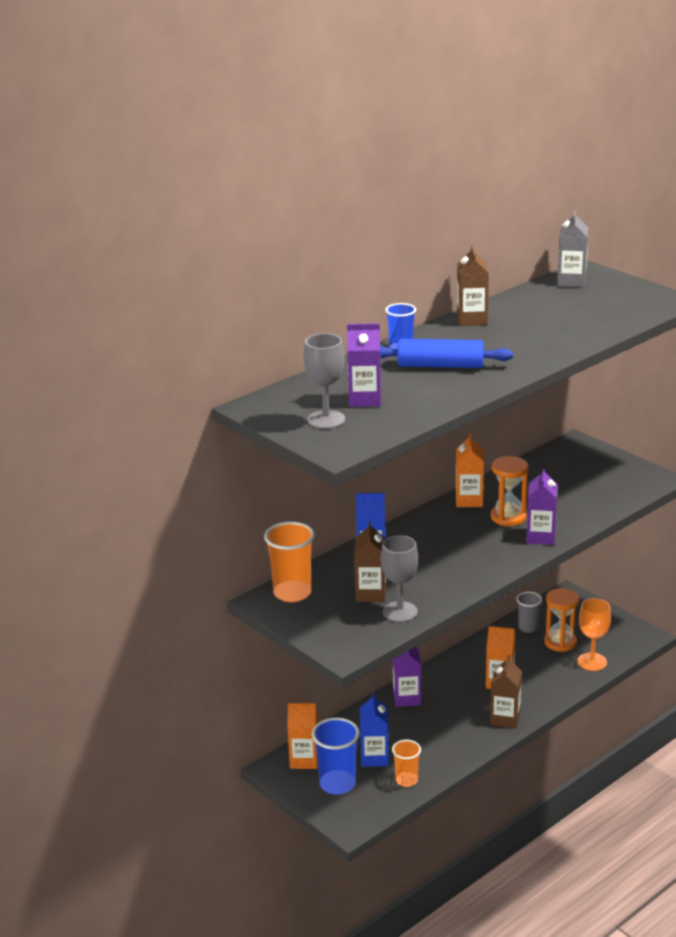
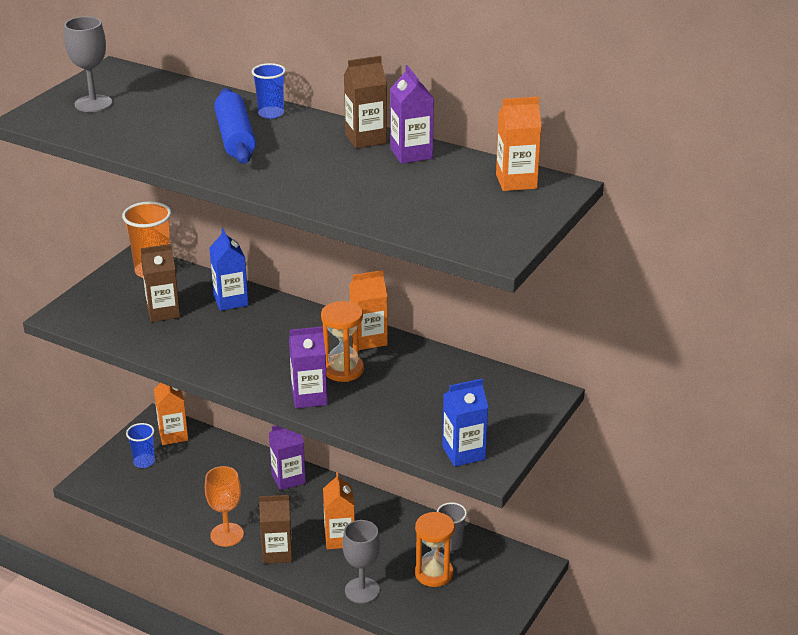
camera: 70 degrees right, 5 degrees up
(337, 784) = (144, 462): blue cup -> blue cup, size x0.62
(365, 399) = (143, 114): purple carton -> purple carton (411, 154)
(374, 757) = (188, 476): blue carton -> blue carton (463, 453)
(400, 612) = (135, 333): grey goblet -> grey goblet (362, 590)
(406, 780) = (159, 503): orange cup -> none
(571, 282) = (516, 181): grey carton -> orange carton
(592, 662) = (406, 605): orange goblet -> orange goblet (227, 535)

